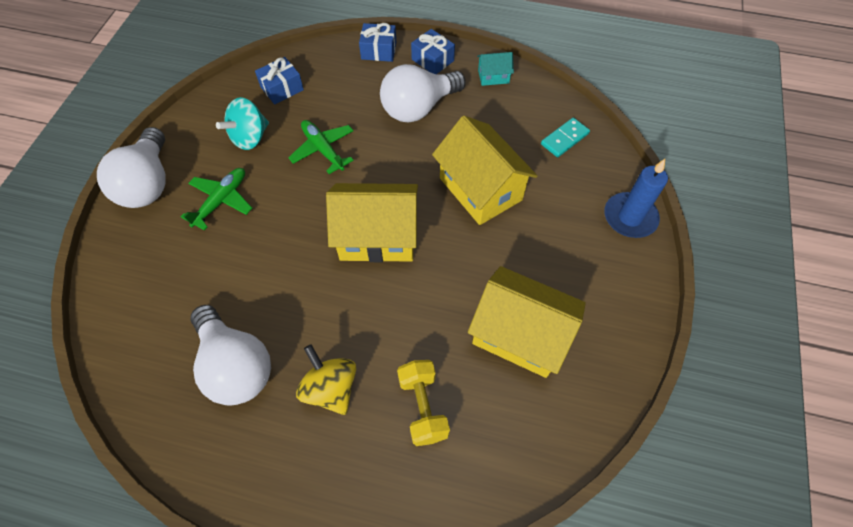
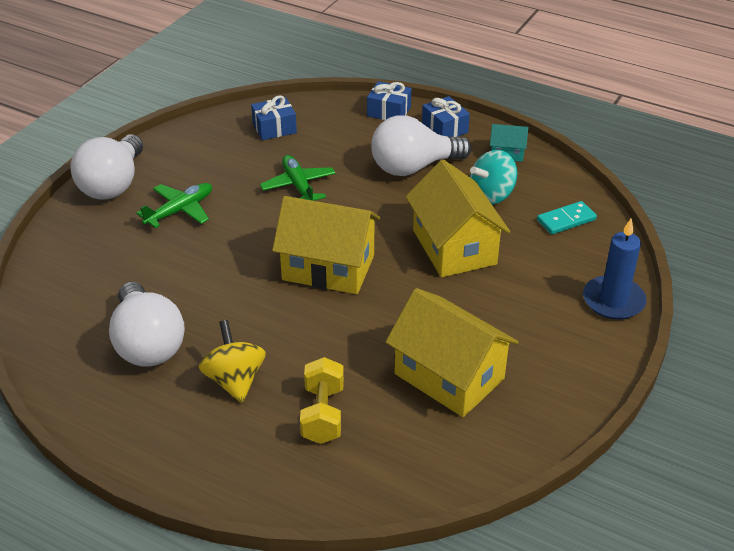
camera: 15 degrees right, 20 degrees down
(250, 138) = (227, 164): turquoise spinning top -> turquoise spinning top (491, 195)

